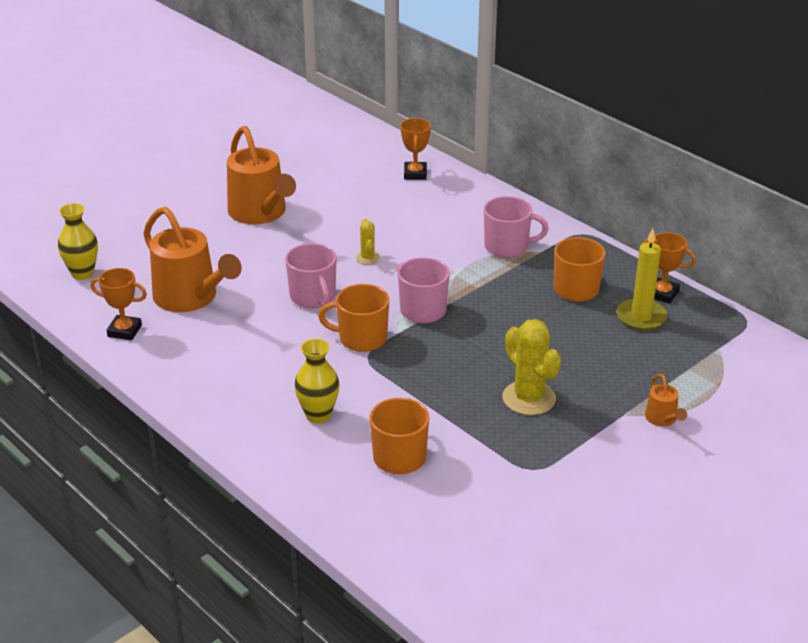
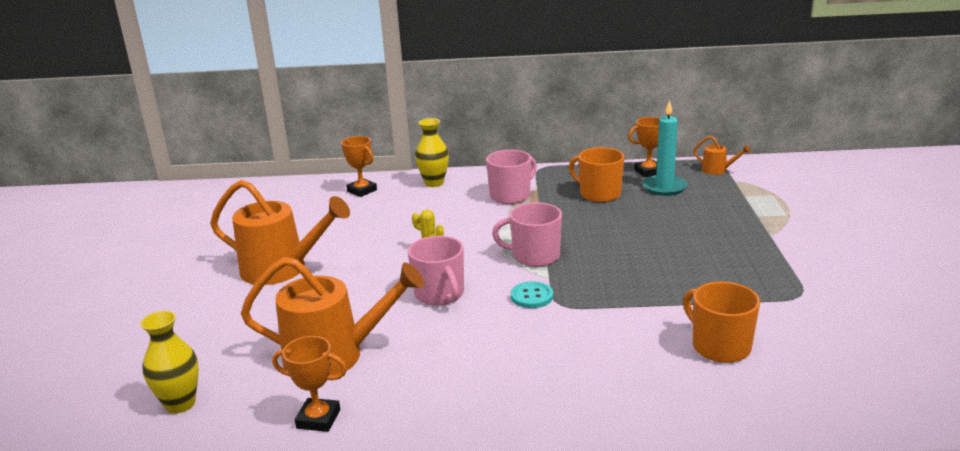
camera: 45 degrees left, 10 degrees down
(124, 331) = (318, 419): orange trophy -> orange trophy turned 45 degrees clockwise
(313, 297) = (440, 294): pink mug -> pink mug turned 45 degrees clockwise
(318, 415) = (610, 362): yellow vase -> yellow vase (434, 183)
(361, 338) = (531, 296): orange mug -> turquoise button
(529, 398) = (708, 261): yellow cactus -> none
(641, 317) = (664, 187): yellow candle -> turquoise candle
(662, 419) = (792, 225): orange watering can -> orange watering can (717, 170)

